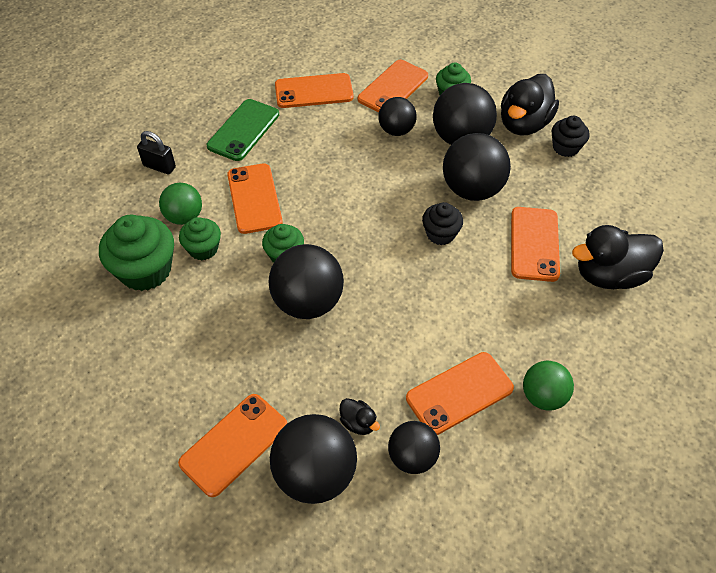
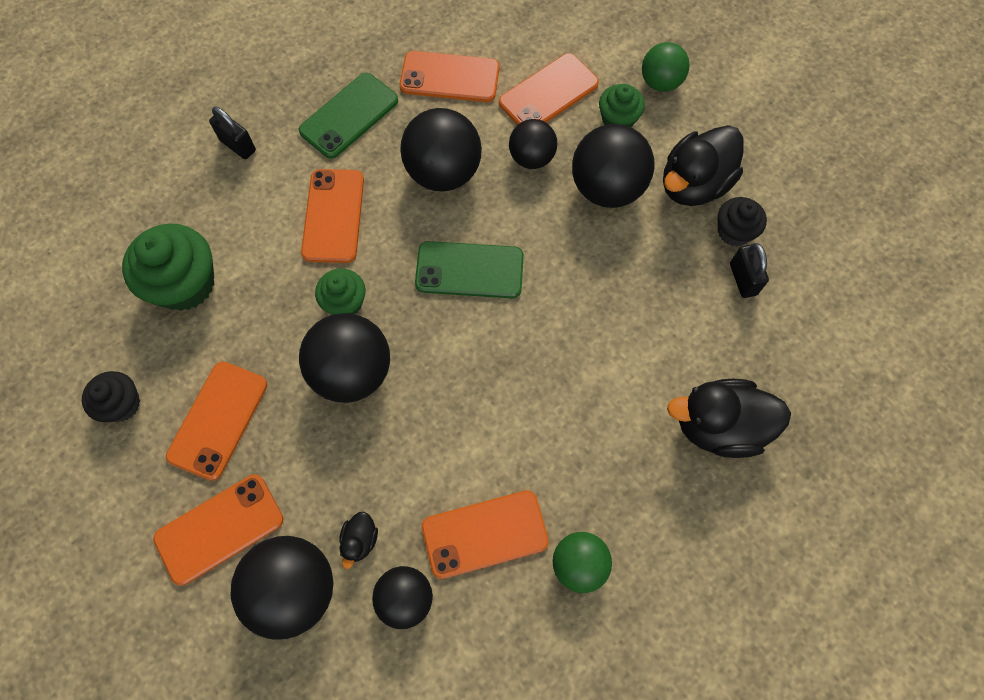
camera: 15 degrees right, 15 degrees up
(184, 217) = (247, 222): green ball -> green ball (660, 82)
(203, 249) = (256, 271): green cupcake -> none
(358, 423) = (360, 540): black duck -> black duck turned 45 degrees clockwise
(377, 213) = (469, 270): none -> green phone
(440, 234) = (535, 318): black cupcake -> black cupcake (122, 404)
(472, 189) = (595, 265): black ball -> black ball (443, 172)
(534, 244) = (643, 360): orange phone -> orange phone (218, 420)
(585, 176) = (743, 279): none -> black padlock

